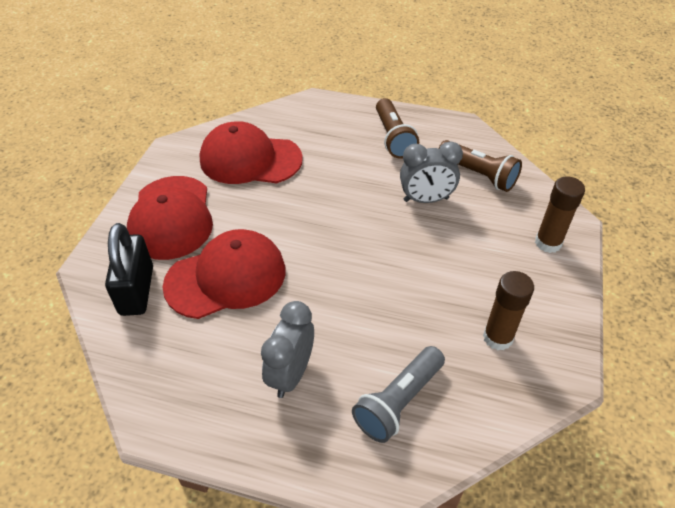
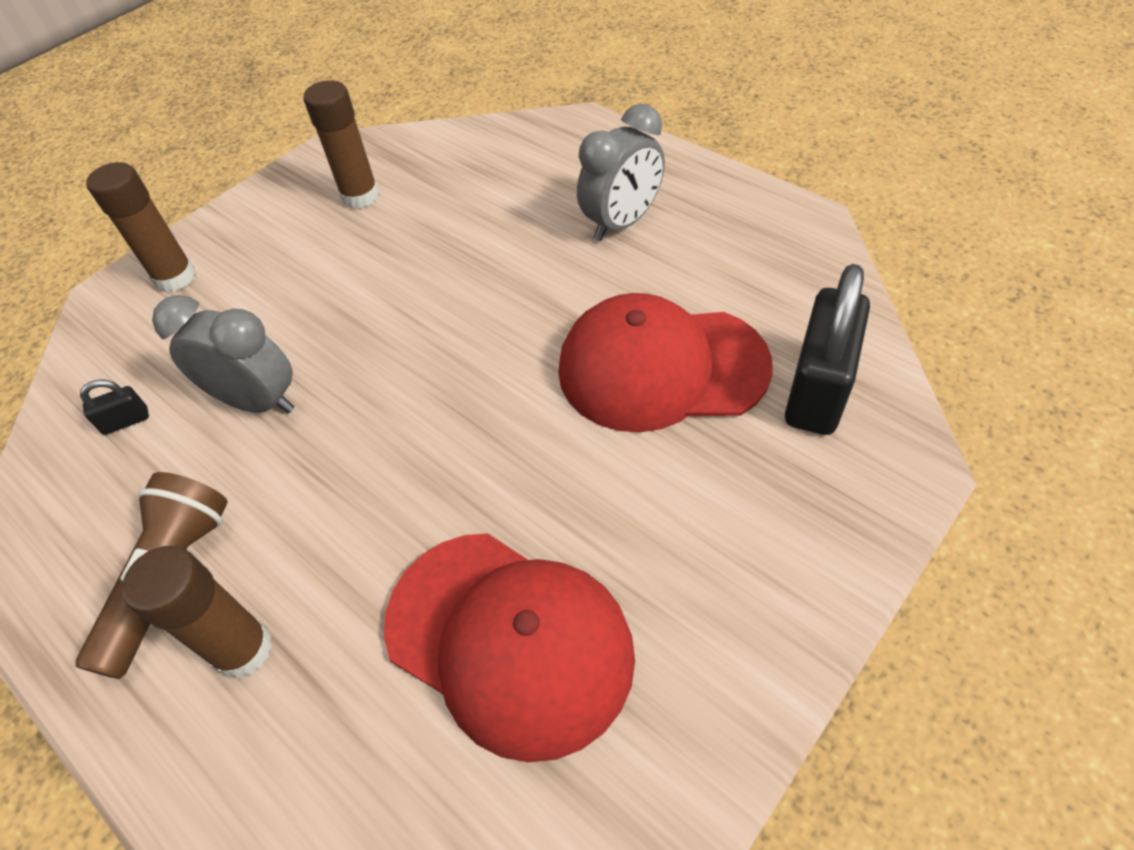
camera: 150 degrees left, 5 degrees up
(171, 217) = (733, 527): red cap -> none
(346, 131) = (243, 649): none -> brown glue stick
(398, 402) = (518, 171): grey flashlight -> none
(478, 174) = (126, 421): brown flashlight -> black padlock

